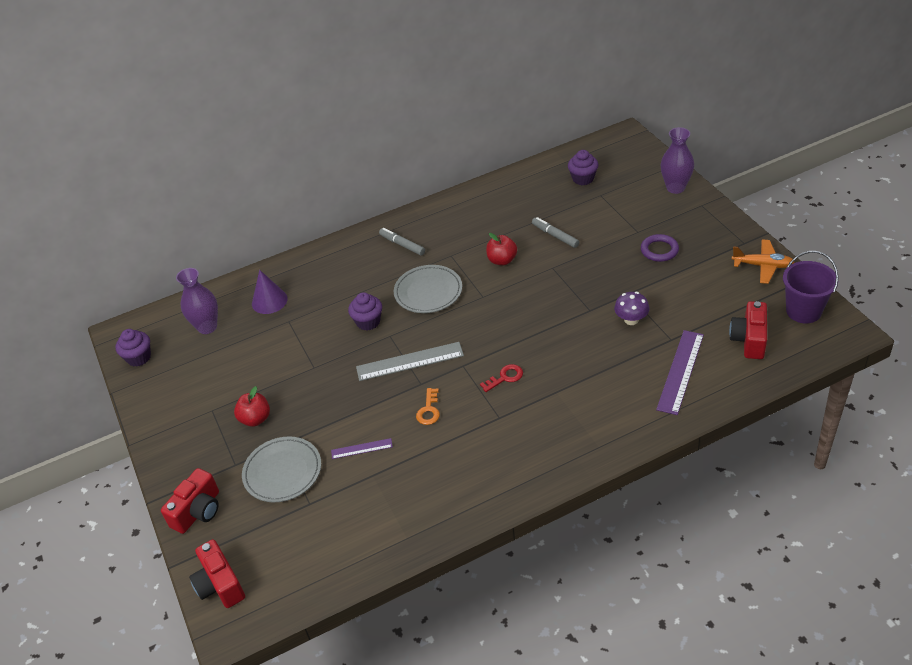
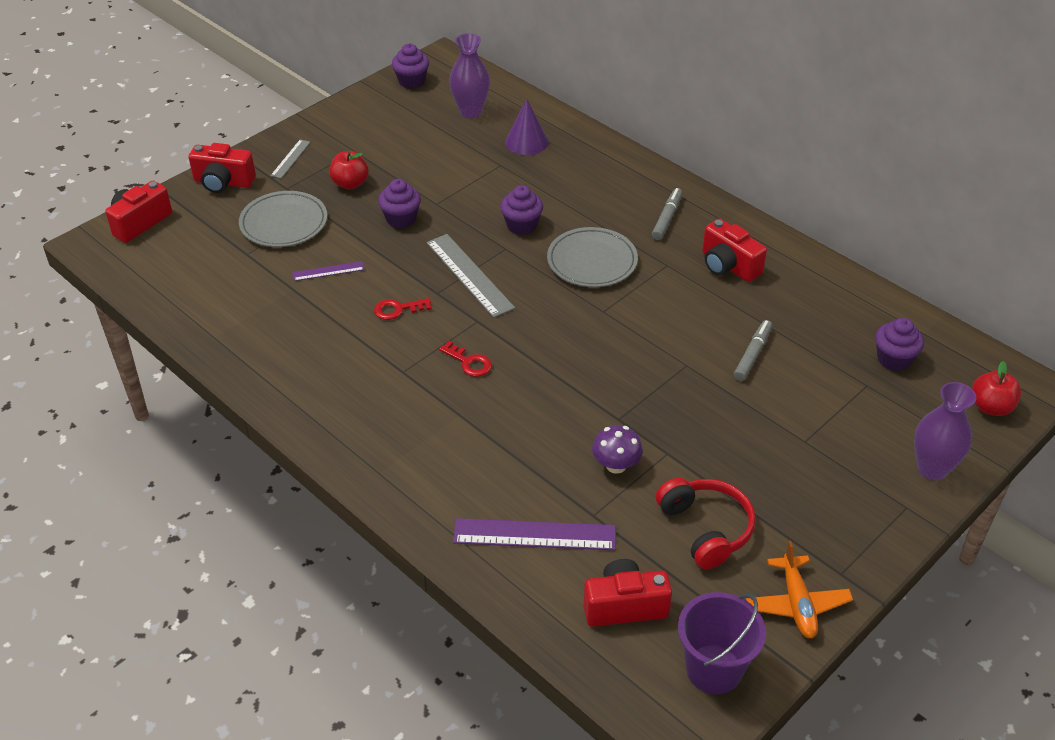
camera: 65 degrees right, 0 degrees up
(194, 457) = (290, 159): none -> grey ruler
(320, 392) = (401, 219): none -> purple cupcake
(361, 448) = (328, 271): purple ruler -> purple ruler turned 75 degrees counterclockwise
(429, 410) = (398, 309): orange key -> red key
(466, 227) = (728, 266): none -> red camera
(502, 260) = (679, 313): red apple -> red apple (991, 407)
(659, 250) = (775, 472): purple ring -> none
(696, 290) = (706, 529): none -> red headphones

